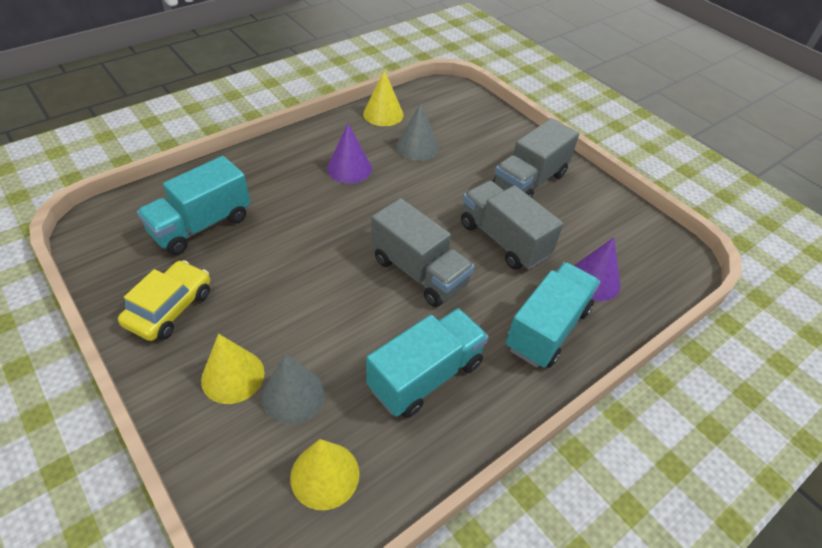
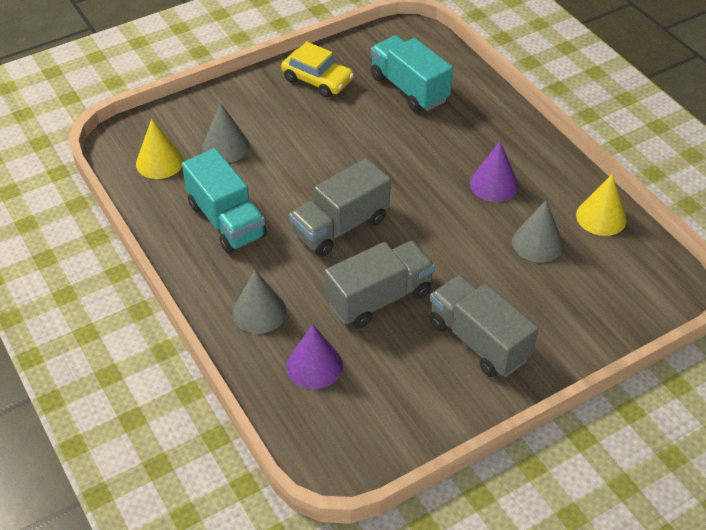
camera: 100 degrees right, 0 degrees up
(233, 376) = (249, 115): yellow cone -> none
(547, 329) = (259, 312): turquoise truck -> grey cone

